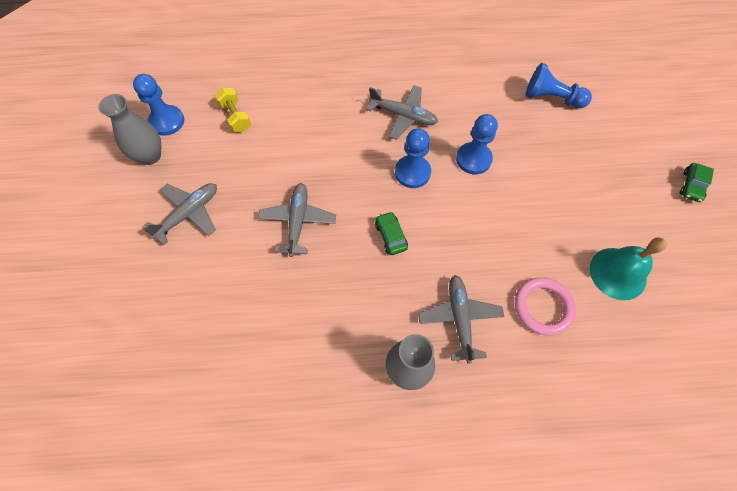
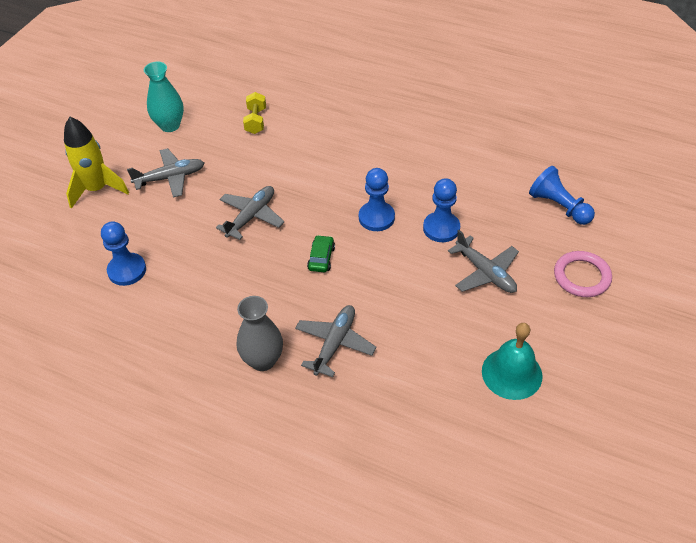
camera: 30 degrees right, 15 degrees down
(117, 260) = (97, 189): none -> yellow rocket
(150, 156) = (170, 125): grey vase -> turquoise vase
(167, 121) = (199, 105): blue pawn -> blue pawn (127, 270)
(403, 116) = (401, 171): grey plane -> grey plane (485, 272)
(542, 307) = (417, 368): pink ring -> pink ring (581, 276)
(691, 186) = (651, 335): green car -> none

